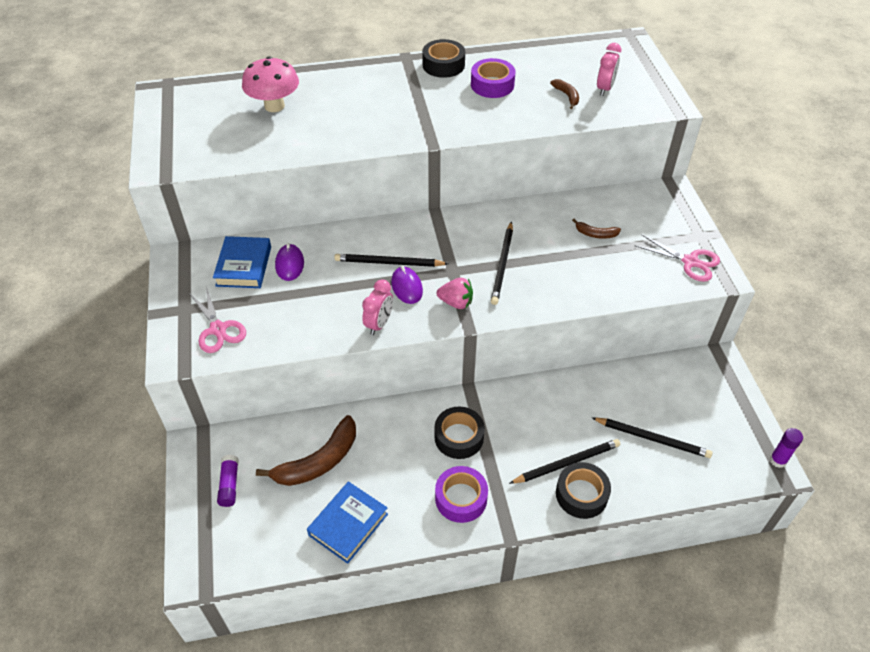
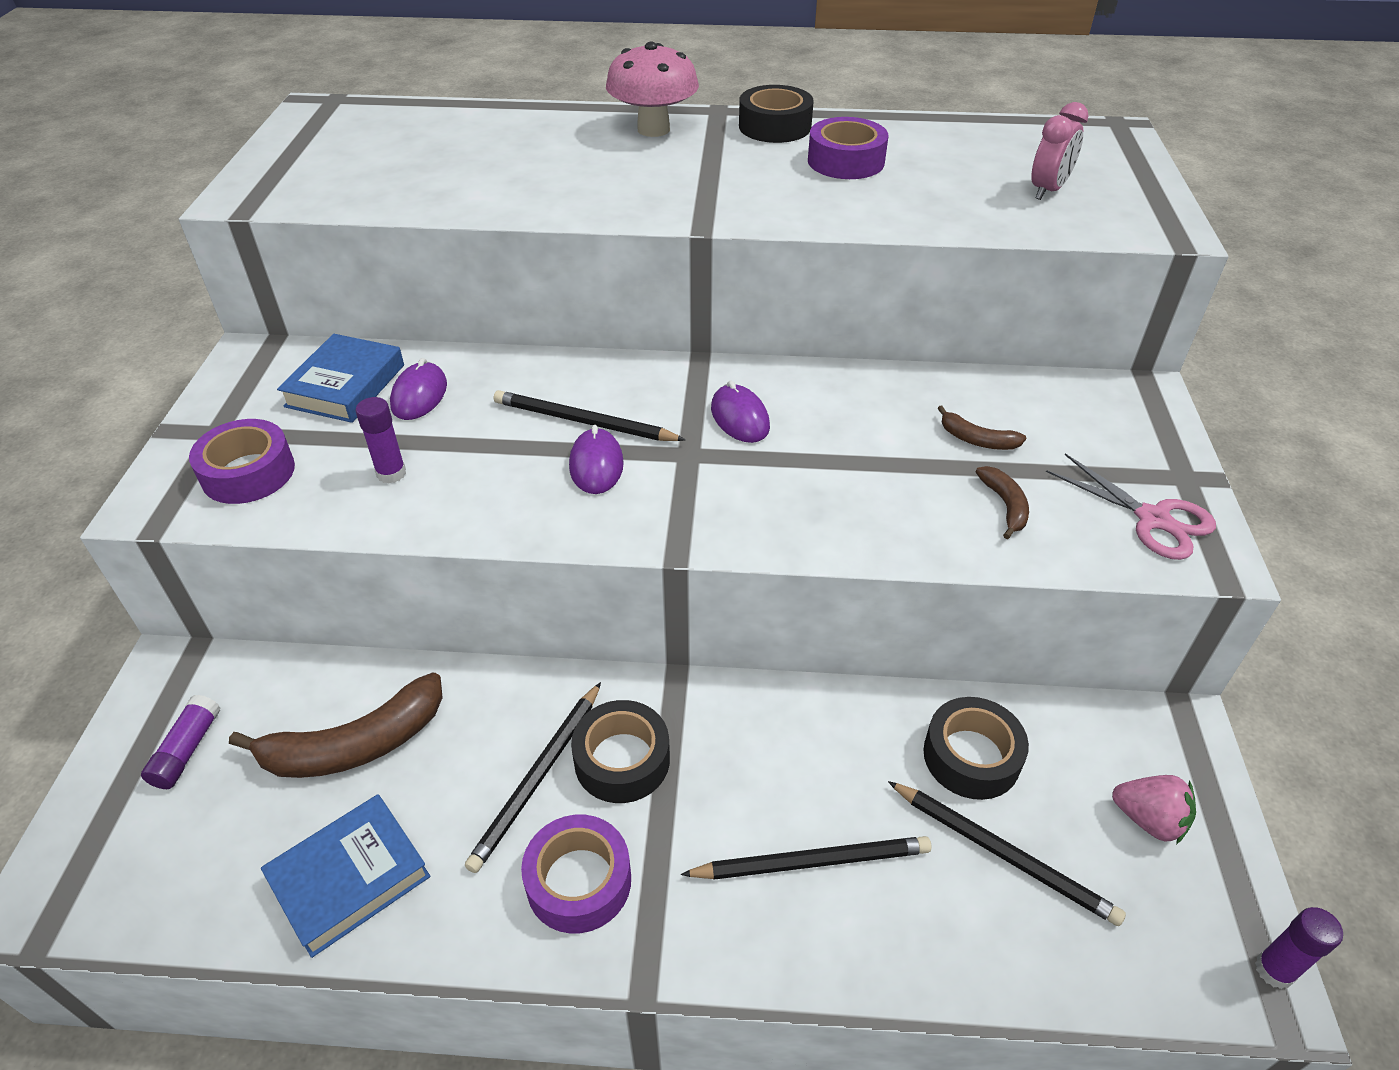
camera: 15 degrees right, 5 degrees down
(218, 329) = (248, 473): pink scissors -> purple tape
(274, 106) = (473, 145): pink mushroom -> pink mushroom (653, 129)
(298, 314) = (391, 473): none -> purple glue stick
(379, 324) = (519, 516): pink clock -> none
(456, 302) = (672, 507): pink strawberry -> pink strawberry (1148, 819)
(471, 244) = (740, 418): none -> purple mouse
(502, 265) = (783, 460): black pencil -> black pencil (538, 778)
(567, 96) = (973, 192): brown banana -> brown banana (1004, 505)
(581, 494) = (820, 936): black tape -> black tape (971, 756)

